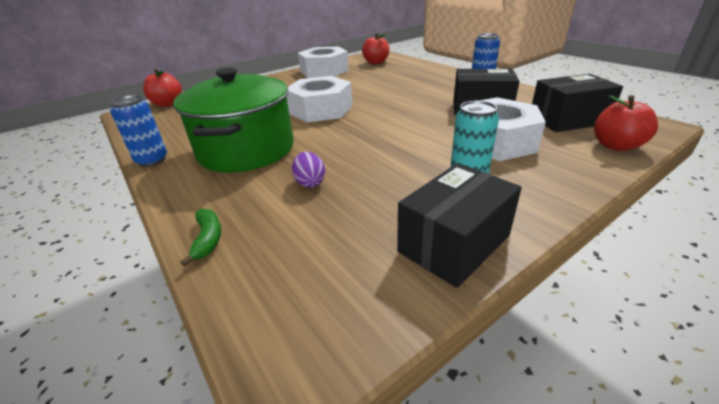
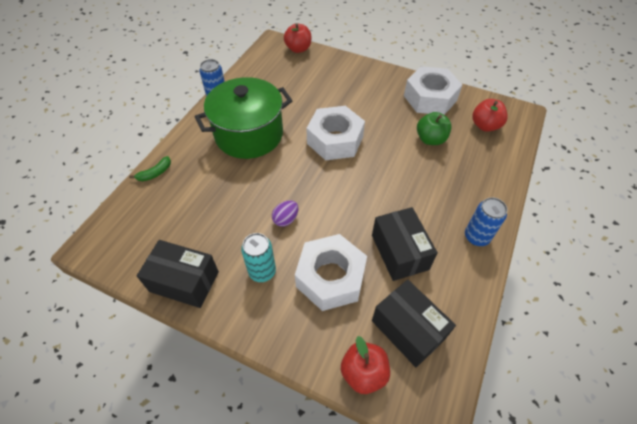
camera: 60 degrees right, 20 degrees up
(310, 182) = (222, 188): purple egg -> purple egg (286, 219)
(368, 78) = (430, 139): none -> green apple

